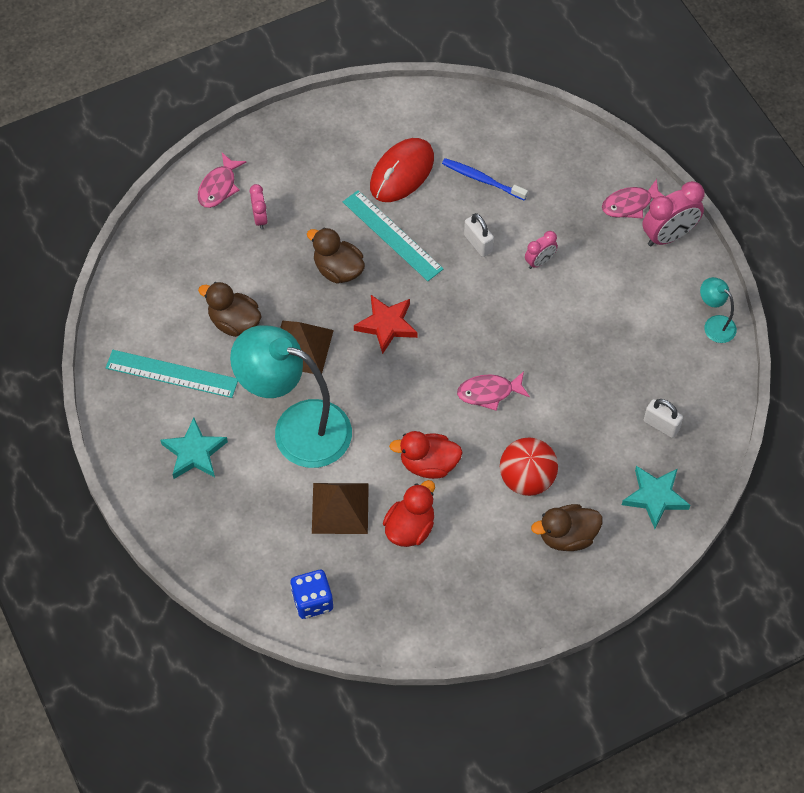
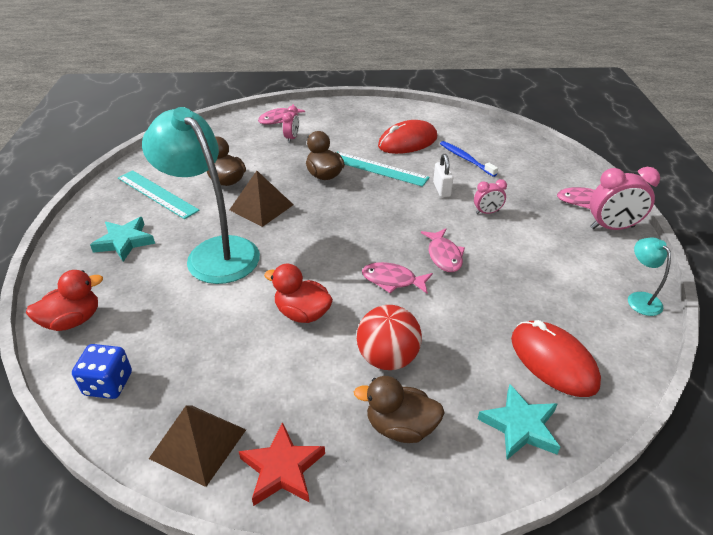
camera: 25 degrees right, 20 degrees down
(340, 508) = (199, 318): brown pyramid -> brown pyramid (198, 443)
(386, 325) = (336, 213): red star -> red star (282, 469)
(392, 235) = (378, 168): turquoise ruler -> turquoise ruler turned 45 degrees counterclockwise
(410, 528) = (247, 357): red duck -> red duck (73, 320)
(522, 341) = (444, 255): none -> pink fish
(661, 425) = (553, 361): white padlock -> red mouse

